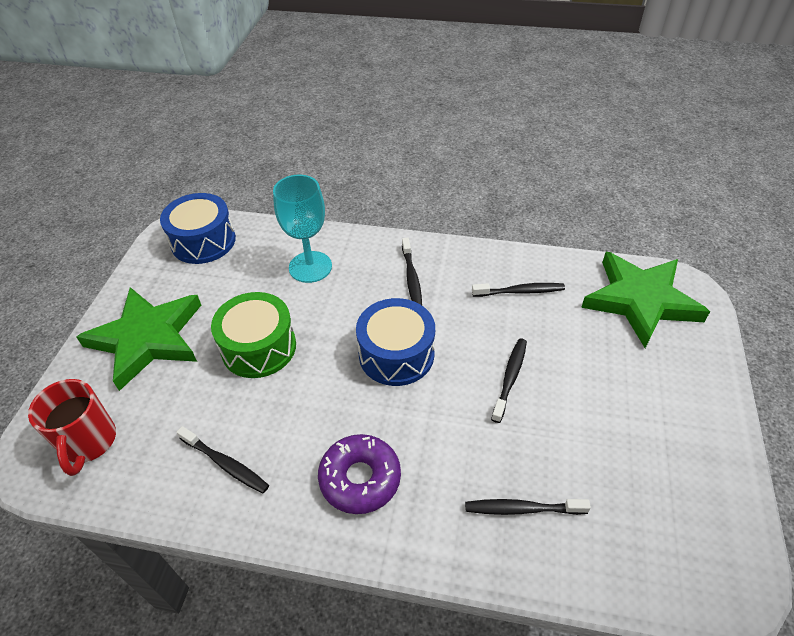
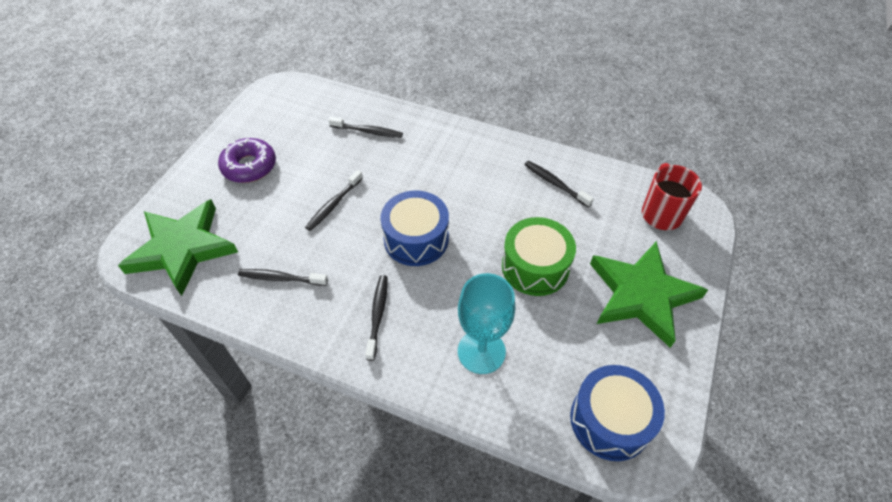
camera: 170 degrees left, 5 degrees up
(360, 478) = (463, 161): purple donut -> purple donut (249, 166)

